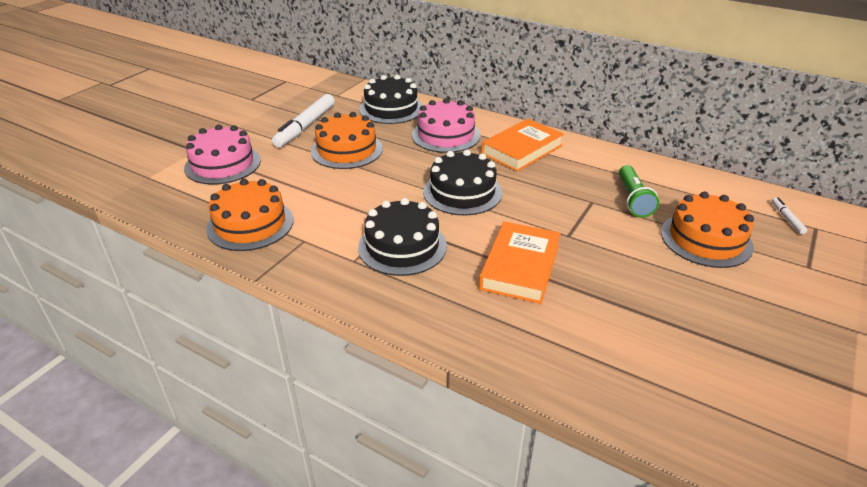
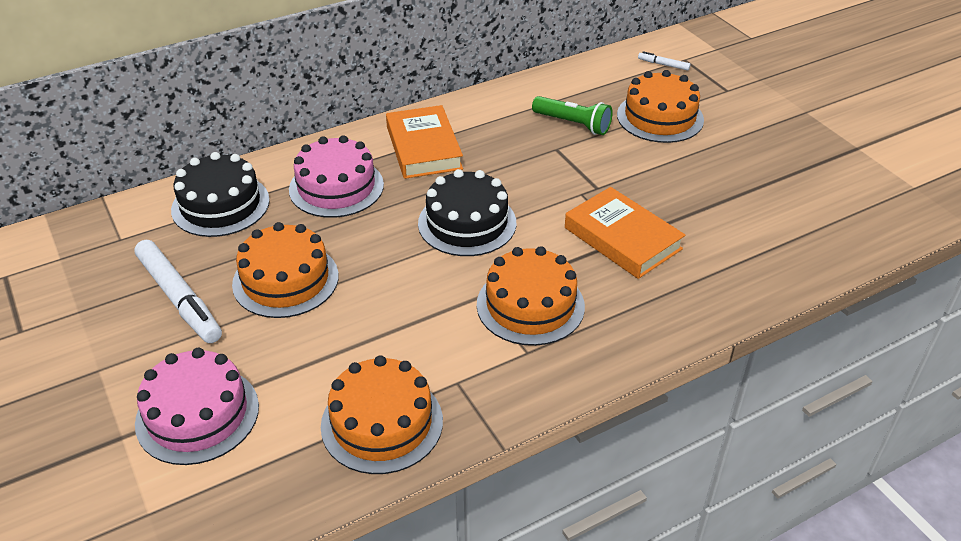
camera: 60 degrees left, 5 degrees up
(402, 246) = (530, 305): black cake -> orange cake

